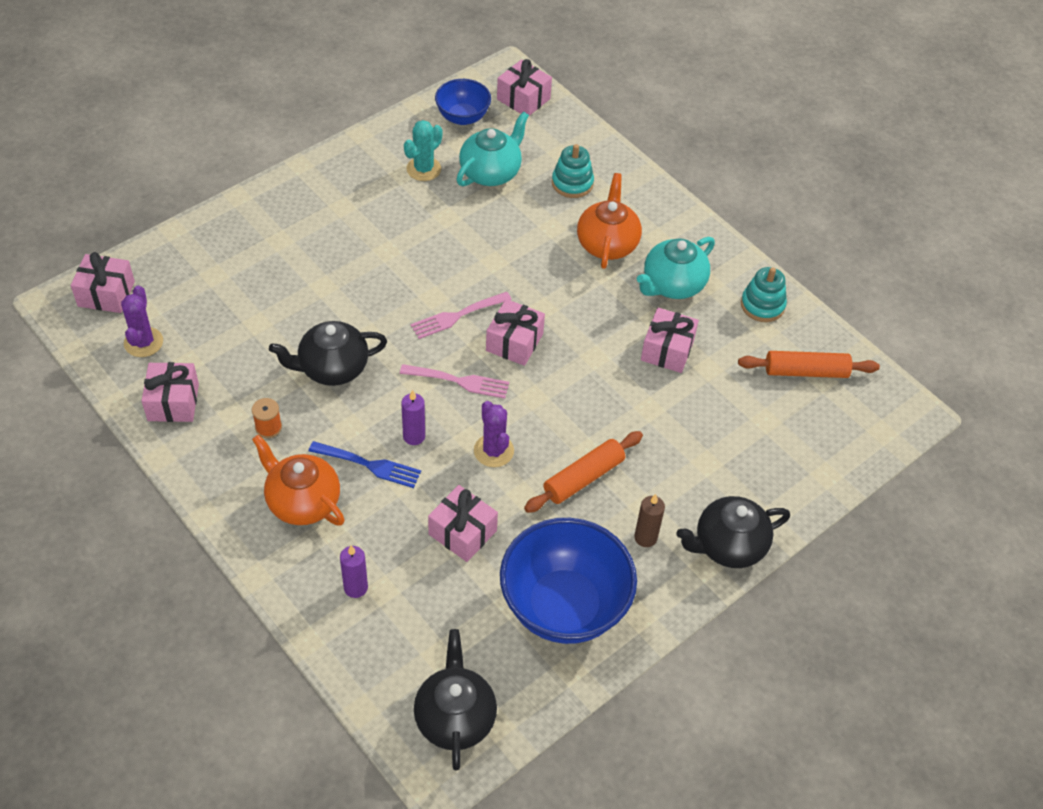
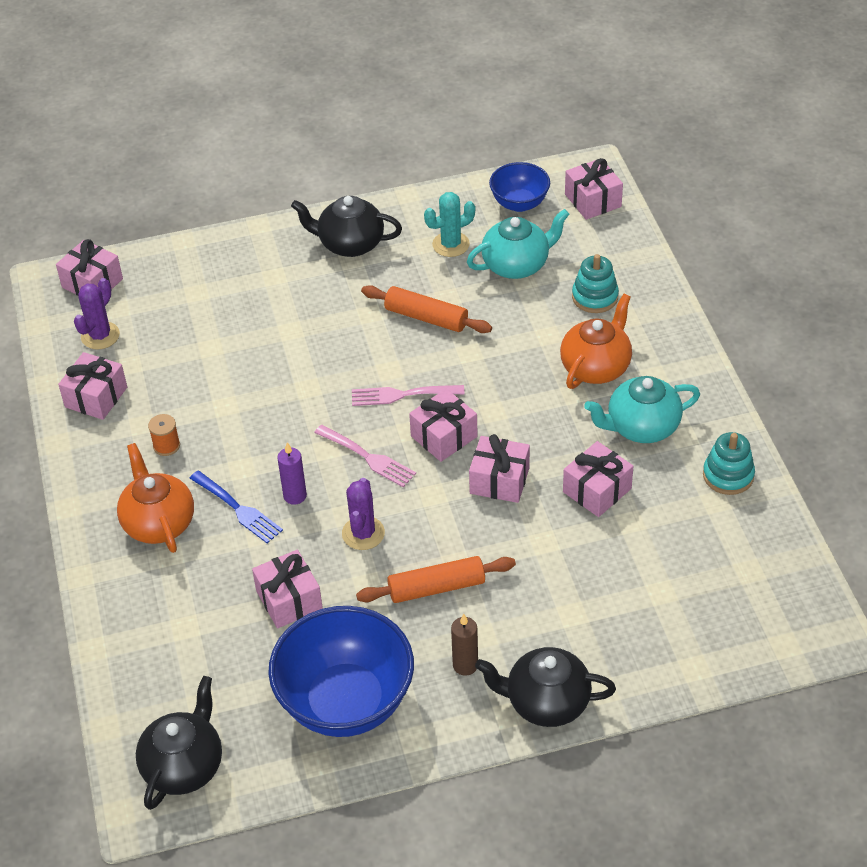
camera: 30 degrees right, 5 degrees down
(332, 368) = (255, 409): black teapot -> black teapot (350, 244)
(355, 587) = (162, 616): purple candle -> none
(583, 367) = (499, 480): none -> pink gift
(806, 372) = (735, 557): orange rolling pin -> orange rolling pin (426, 318)

